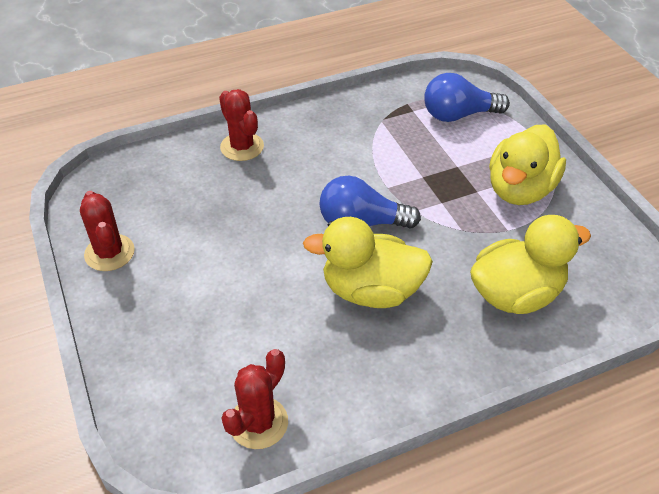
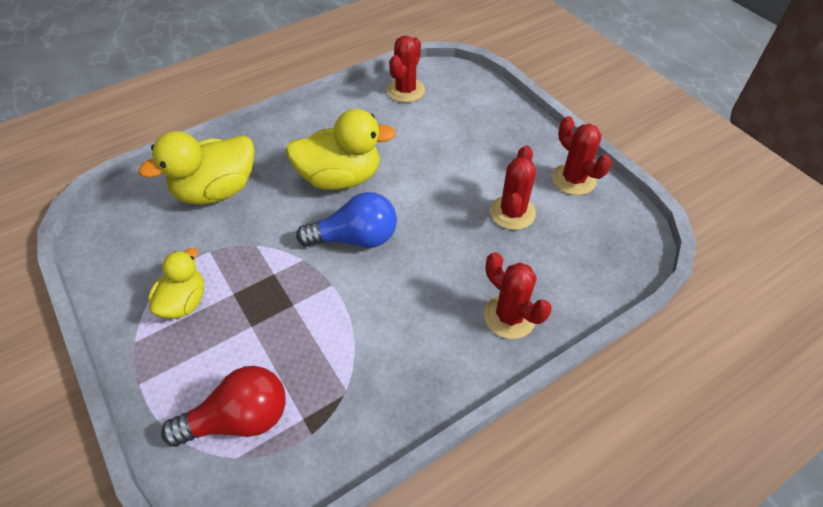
camera: 170 degrees right, 5 degrees up
(195, 227) = (512, 212): none -> red cactus
(458, 115) = (239, 419): blue light bulb -> red light bulb
(520, 189) = (184, 302): yellow duck -> yellow duck, size x0.61

